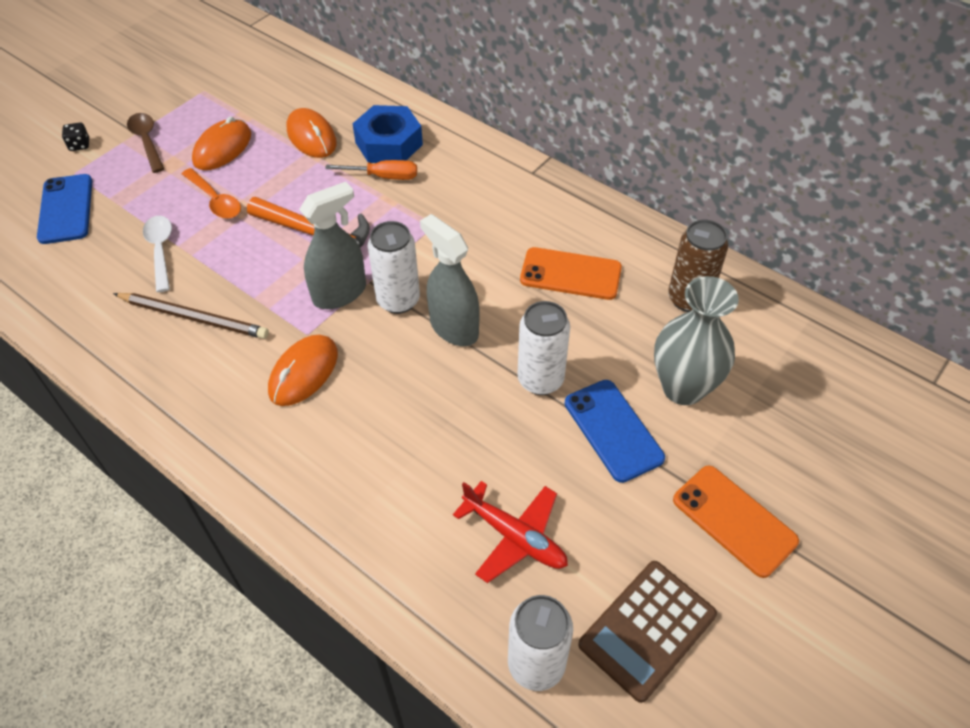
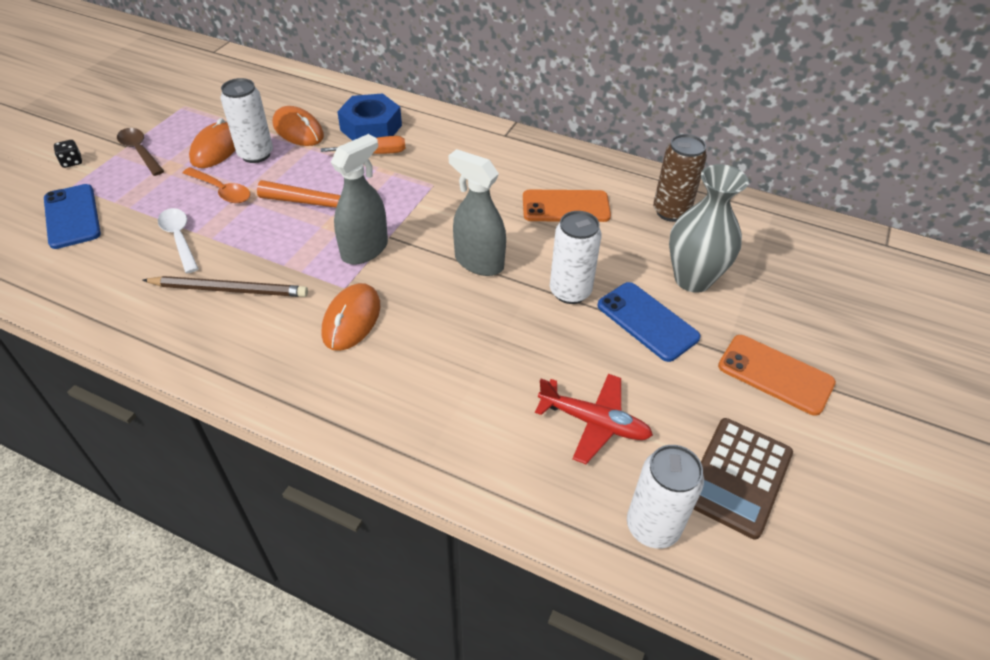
camera: 15 degrees left, 5 degrees down
(398, 300) = (421, 248): white can -> white can (256, 154)

